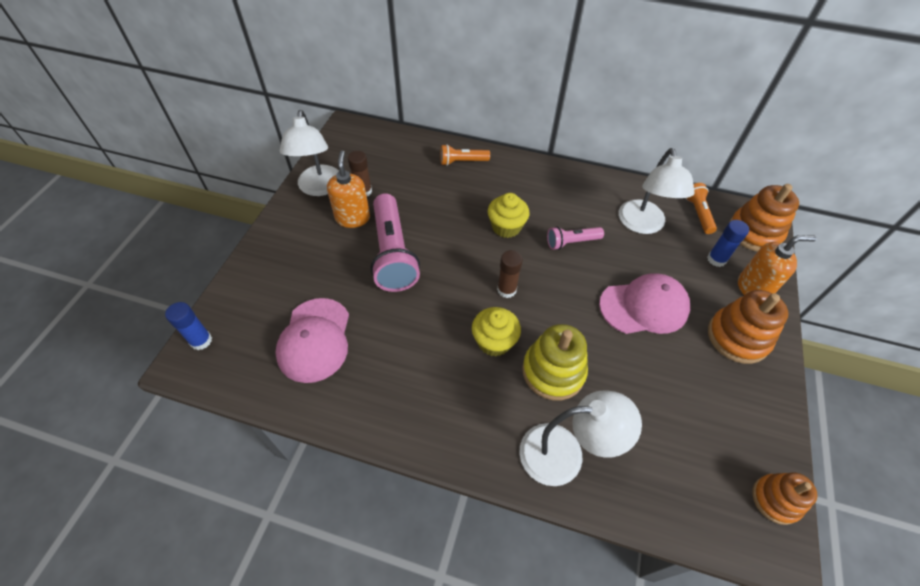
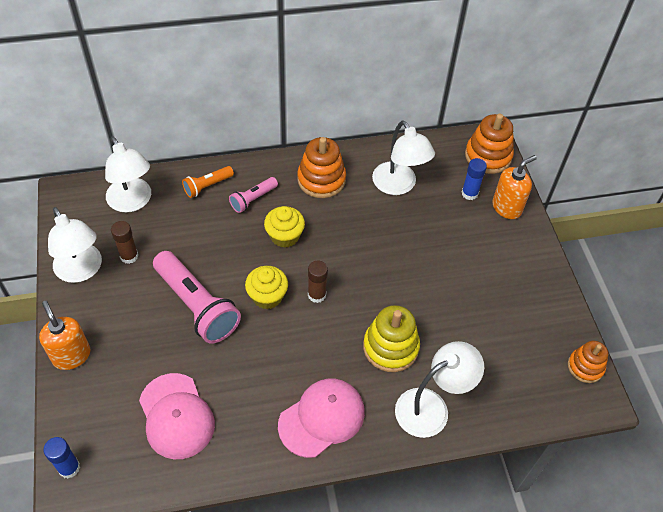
camera: 30 degrees left, 0 degrees up
(353, 218) = (136, 287): orange soap dispenser -> orange soap dispenser (71, 355)
(393, 152) = (133, 202): none -> white lamp
(494, 341) = (331, 345): yellow cupcake -> yellow cupcake (267, 296)
(571, 242) = (348, 227): pink flashlight -> pink flashlight (253, 199)
(644, 306) = (433, 260): pink cap -> pink cap (322, 418)
(698, 213) = (437, 156): orange flashlight -> none
(737, 337) = (512, 255): orange stacking toy -> orange stacking toy (321, 180)

